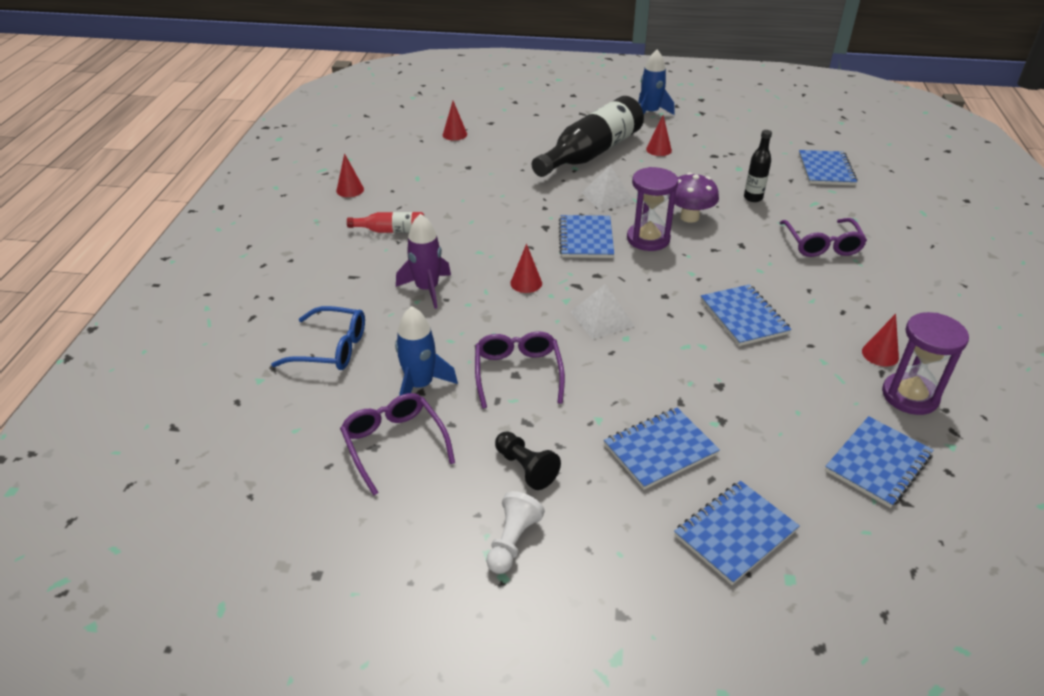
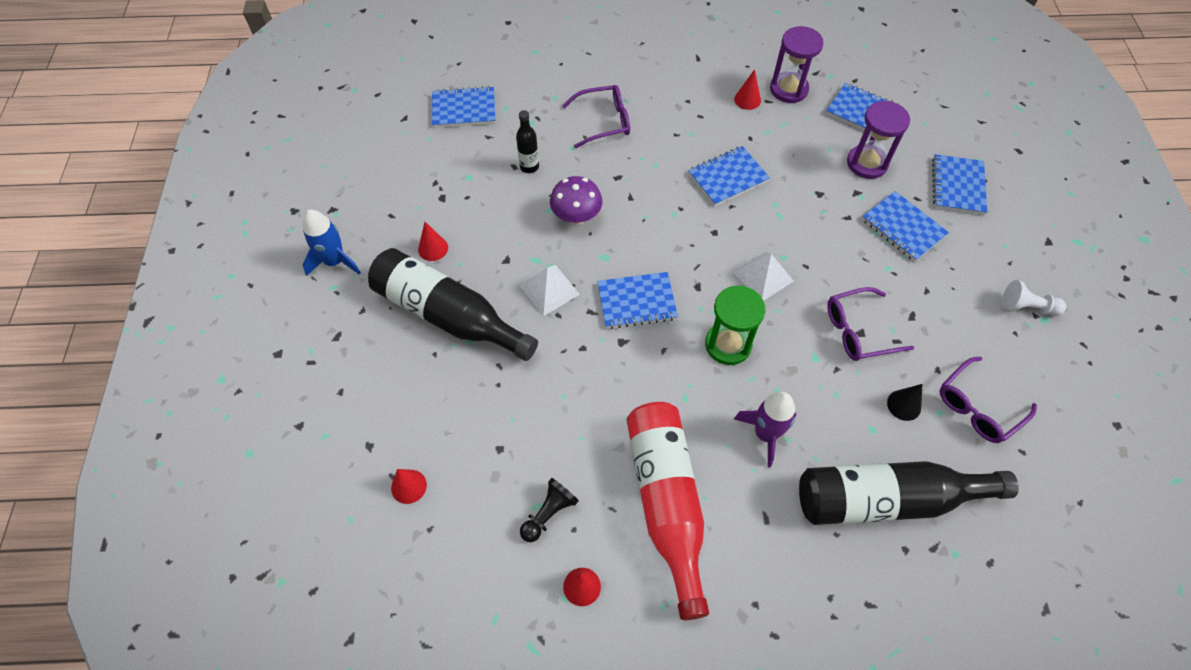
camera: 100 degrees left, 20 degrees up
(331, 348) = (887, 499): blue glasses -> black bottle
(391, 231) = (666, 502): red bottle -> red bottle, size x2.20
(420, 385) = (904, 405): blue rocket -> black cone
(525, 468) = (959, 309): black pawn -> black pawn (549, 513)
(526, 283) = (728, 344): red cone -> green hourglass
(648, 239) = (624, 249): purple hourglass -> purple hourglass (867, 163)
(735, 533) = (957, 186): blue notebook -> blue notebook turned 60 degrees clockwise

